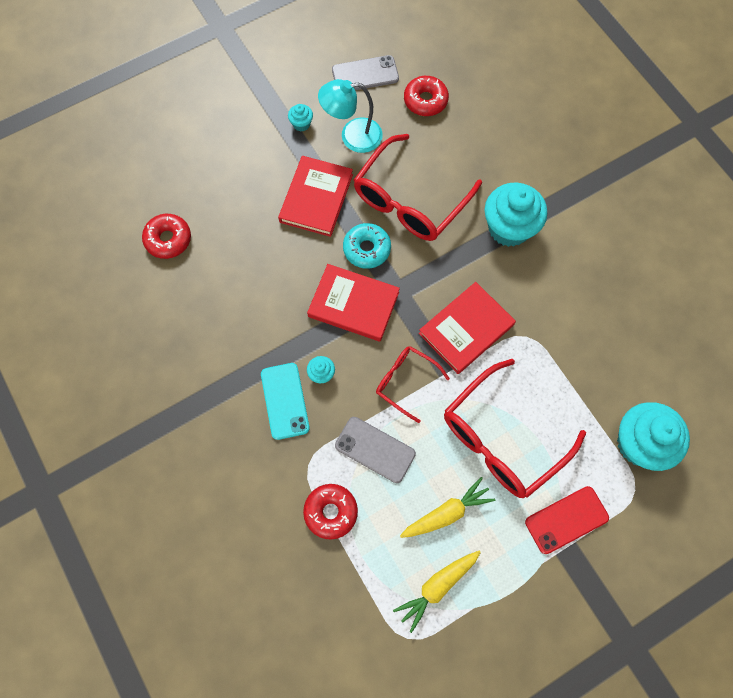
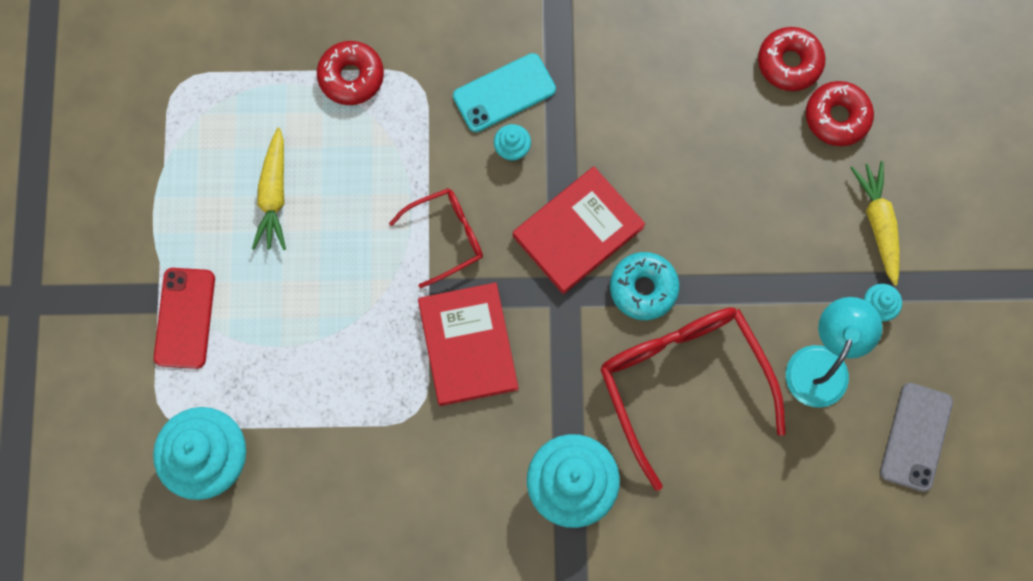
camera: 120 degrees right, 5 degrees up
(285, 401) = (504, 93): turquoise phone -> turquoise phone turned 45 degrees counterclockwise
(316, 198) = (751, 266): red book -> none
(375, 449) = (389, 159): grey phone -> none
(425, 101) = (827, 495): red donut -> red donut (837, 117)
(437, 587) = (207, 140): yellow carrot -> yellow carrot (878, 223)
(502, 438) = (315, 305): red glasses -> none

